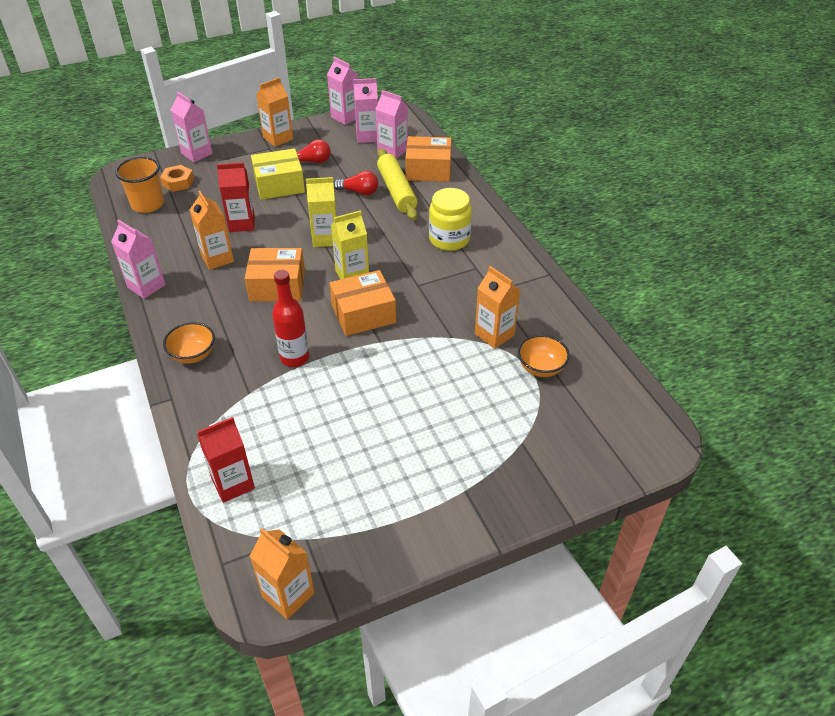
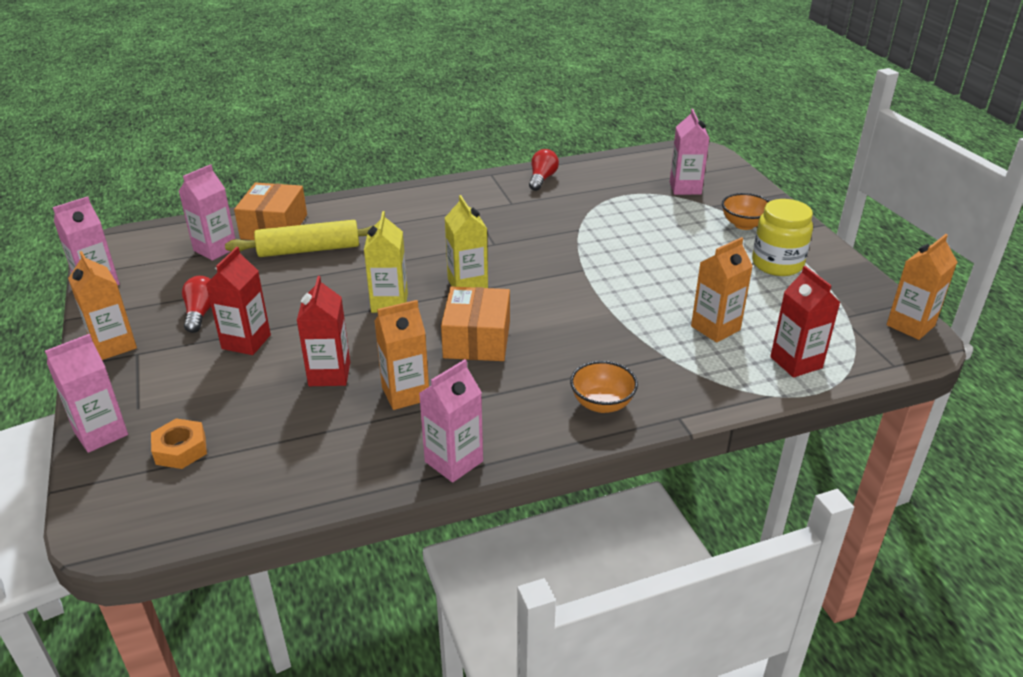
camera: 85 degrees left, 10 degrees down
(148, 204) = (231, 482): orange cup -> none
(279, 185) = (246, 342): yellow box -> red carton
(294, 358) = (607, 325): red bottle -> none
(359, 192) = (297, 276): red light bulb -> red light bulb (542, 179)
(363, 314) = (538, 278): orange box -> none
(367, 136) = (164, 267): pink carton -> pink carton (685, 188)
(449, 239) = (419, 221): yellow jar -> yellow jar (777, 264)
(494, 334) = (576, 207): orange carton -> orange carton (715, 328)
(541, 368) = (621, 190): orange bowl -> orange bowl (744, 224)

